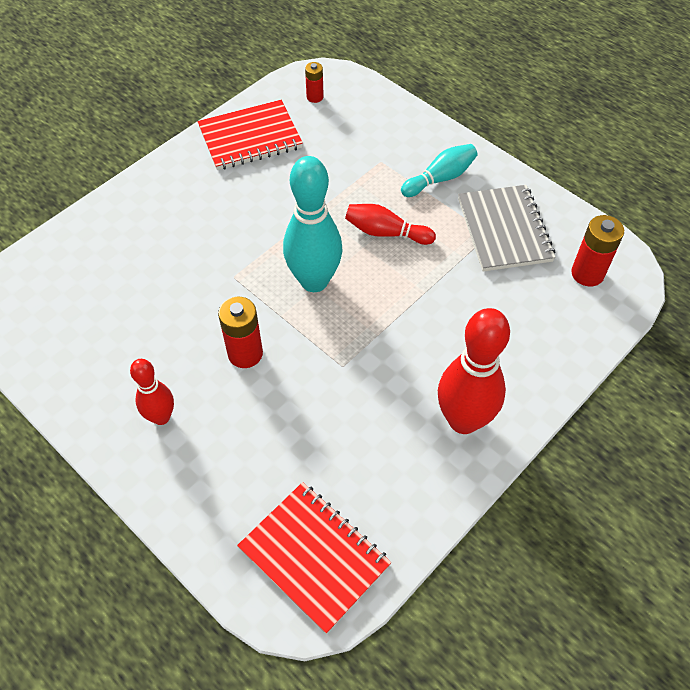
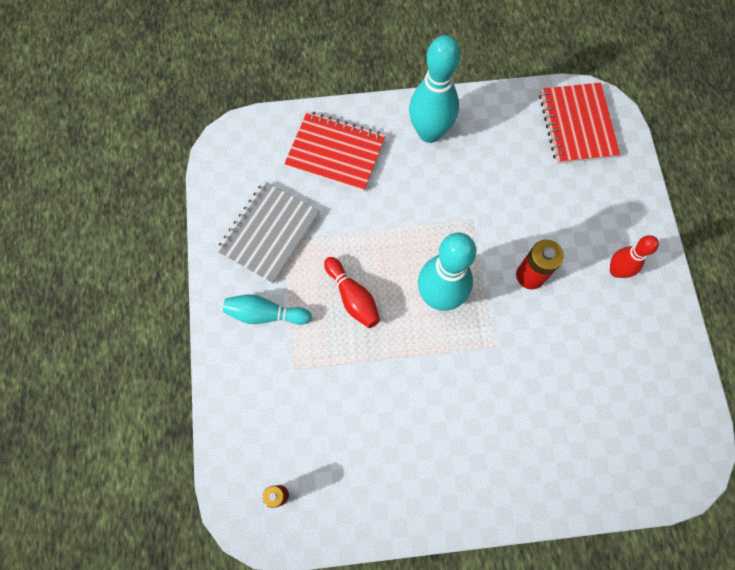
camera: 140 degrees left, 15 degrees up
(250, 138) = (376, 489): red notebook -> red notebook (335, 152)
(463, 420) = (429, 133): red bowling pin -> turquoise bowling pin
(587, 273) = (253, 160): red battery -> none

